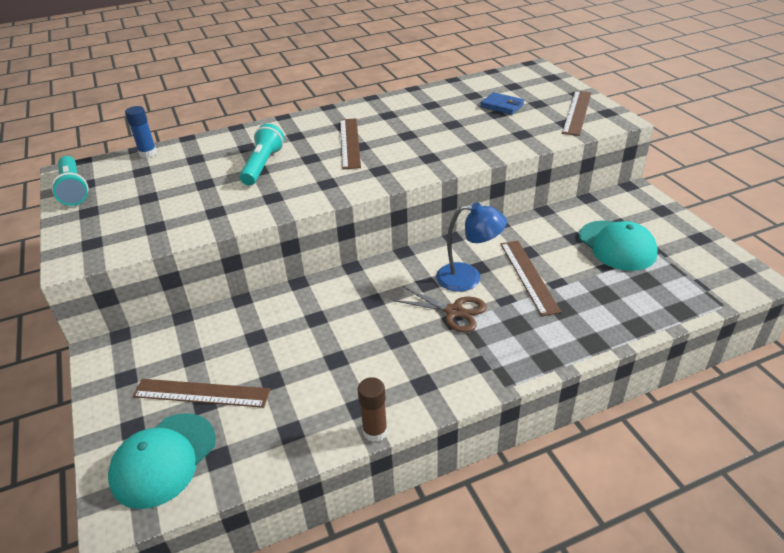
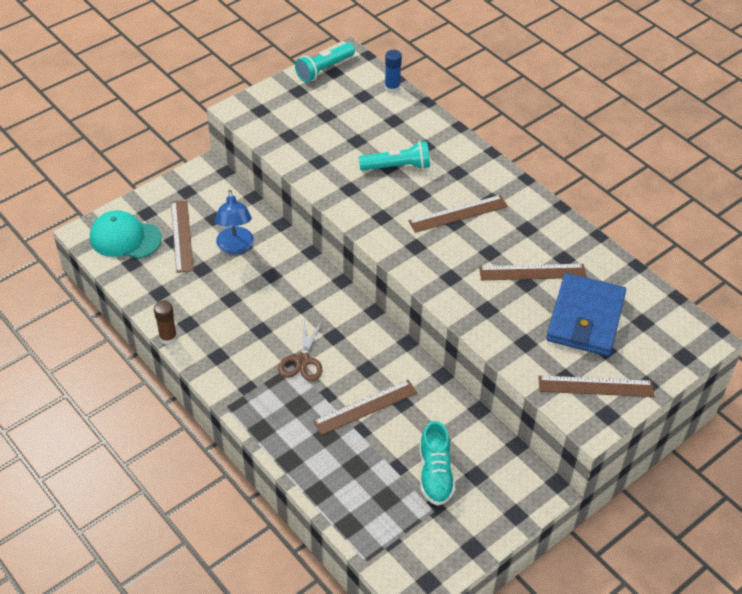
camera: 70 degrees right, 10 degrees up
(441, 119) = (532, 272): none -> brown ruler
(468, 278) = (350, 363): blue lamp -> blue lamp (235, 247)
(502, 106) = (585, 318): blue wallet -> blue wallet, size x2.06
(617, 246) = (435, 474): turquoise cap -> turquoise shoe

